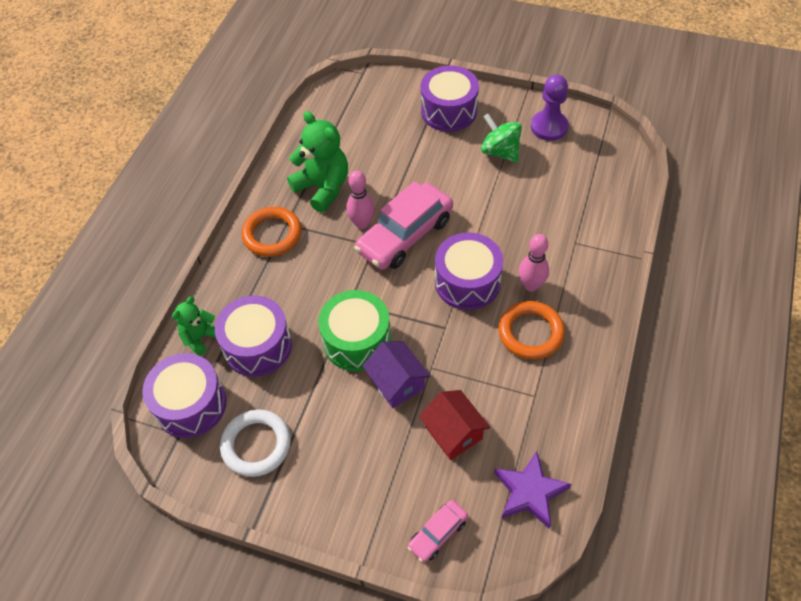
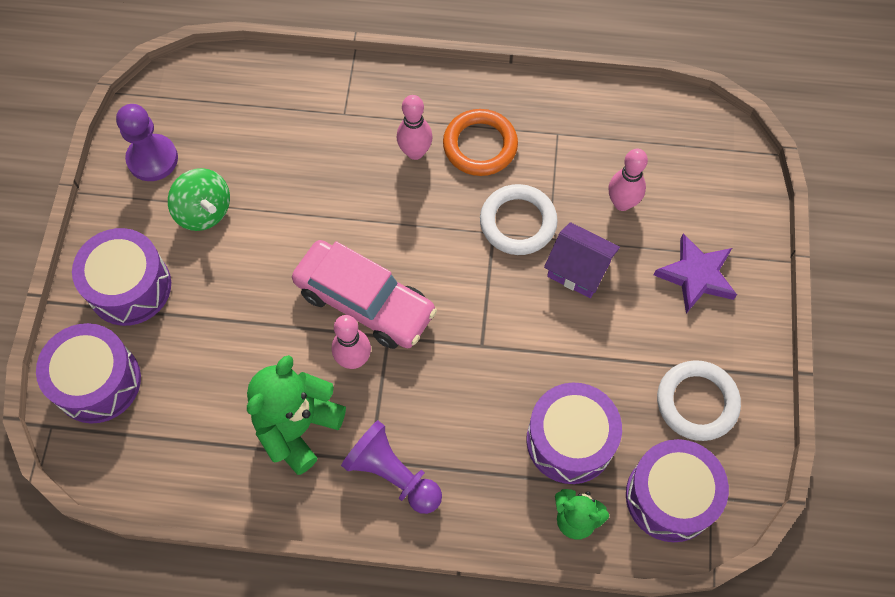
camera: 105 degrees left, 10 degrees up
(272, 234) = (392, 474): orange ring -> purple pawn
(357, 340) = (534, 325): green drum -> none
(397, 383) = (578, 269): purple house -> purple house turned 75 degrees clockwise
(438, 533) = (733, 200): pink car -> none
(450, 347) = (518, 222): none -> white ring
(453, 433) = (622, 203): red house -> pink bowling pin
(467, 282) = (424, 219): purple drum -> purple drum (97, 382)
(500, 152) = (204, 211): green spinning top -> green spinning top turned 75 degrees counterclockwise
(529, 492) = (665, 127): purple star -> purple star (696, 276)

